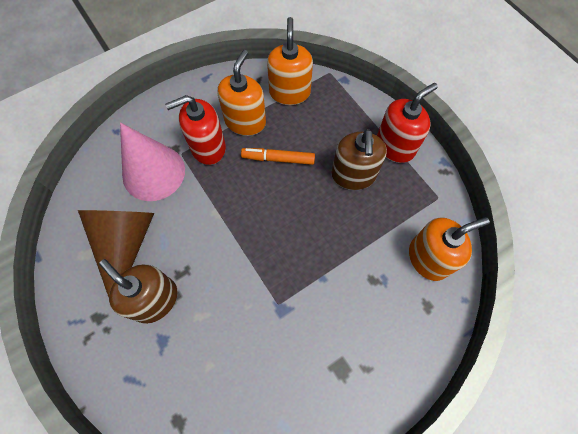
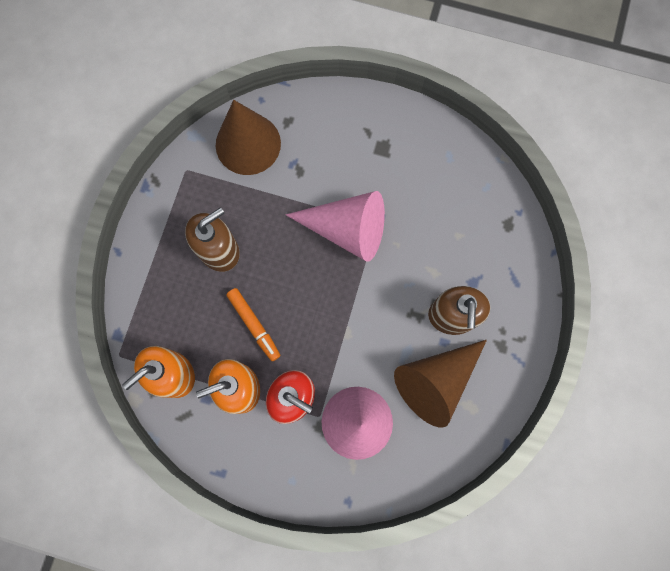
camera: 130 degrees left, 10 degrees up
(292, 277) = (347, 229): none -> pink cone
(395, 146) = (160, 236): red soap dispenser -> none
(428, 258) = (248, 144): orange soap dispenser -> brown cone

